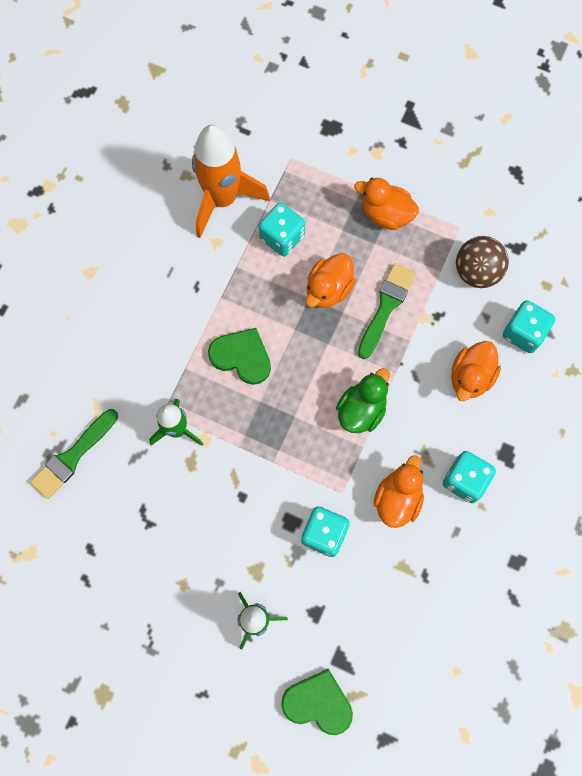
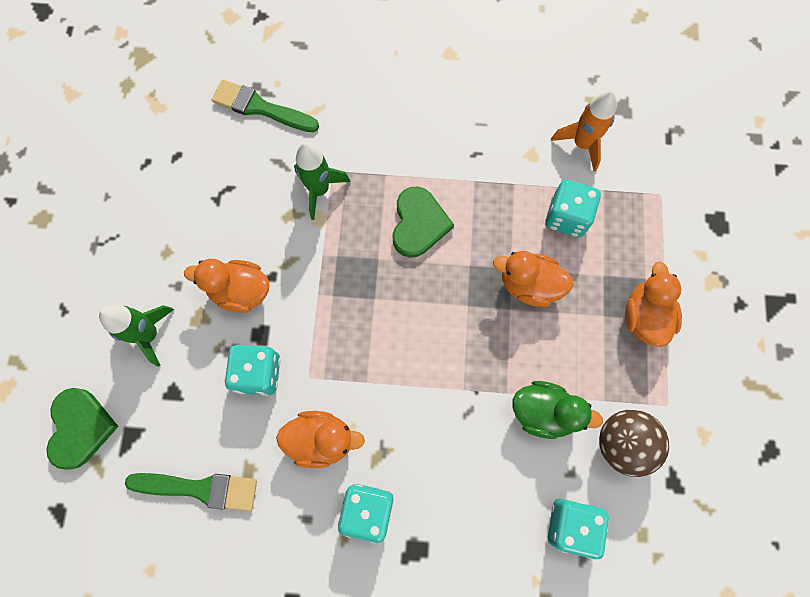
camera: 70 degrees right, 0 degrees up
(222, 199) = (581, 144): orange rocket -> orange rocket, size x0.60
(361, 410) = (407, 366): green duck -> green duck (544, 412)
(386, 307) = (535, 353): green brush -> green brush (200, 488)
(470, 377) = (491, 477): orange duck -> orange duck (240, 291)

